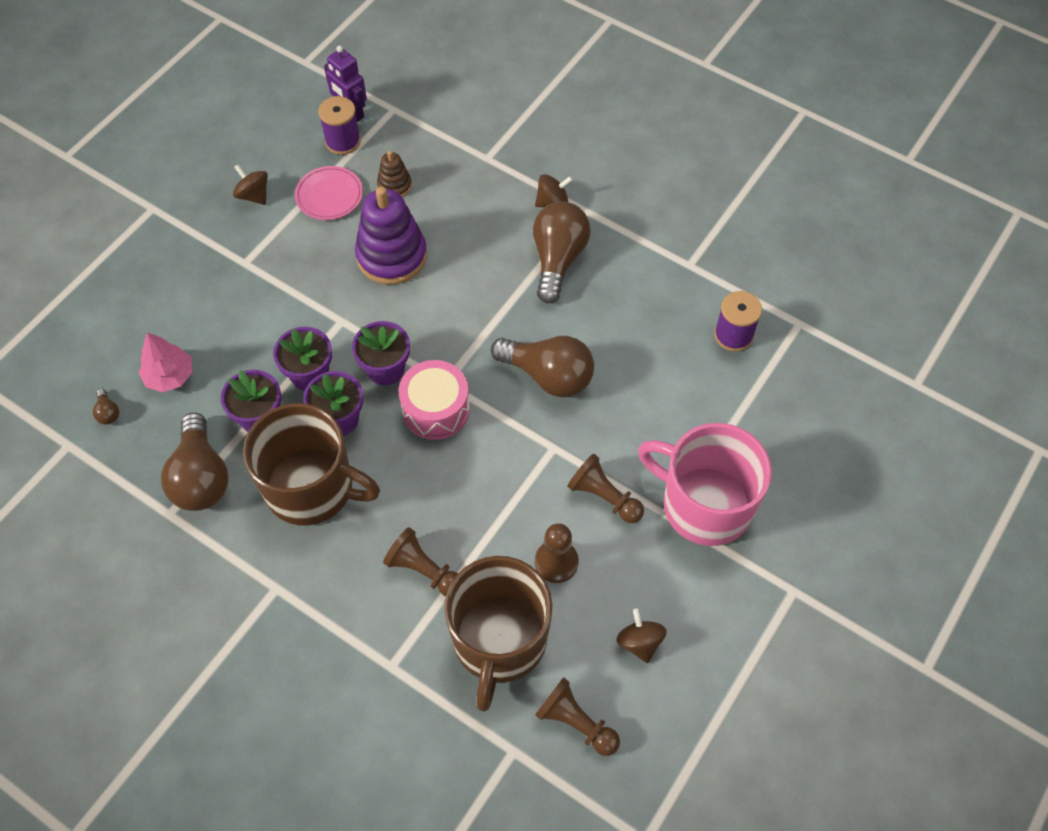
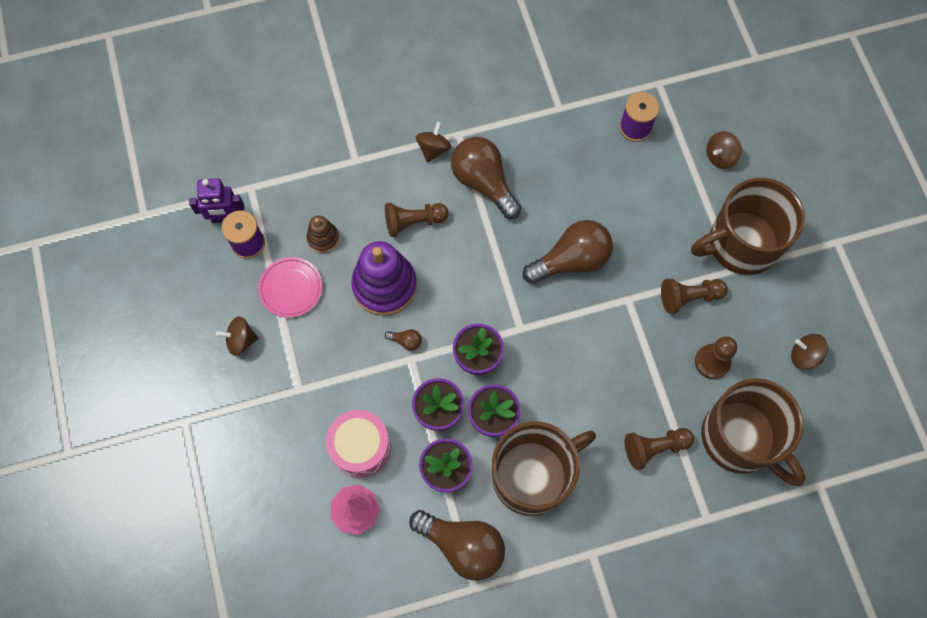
camera: 50 degrees left, 10 degrees up
(108, 412) = (350, 576): brown light bulb -> brown light bulb (406, 341)
(436, 409) = (538, 350): pink drum -> pink drum (360, 447)
(576, 722) = (828, 434): brown pawn -> brown pawn (413, 222)
(704, 504) = (741, 244): pink mug -> brown mug
(778, 424) = (720, 156): none -> brown spinning top

